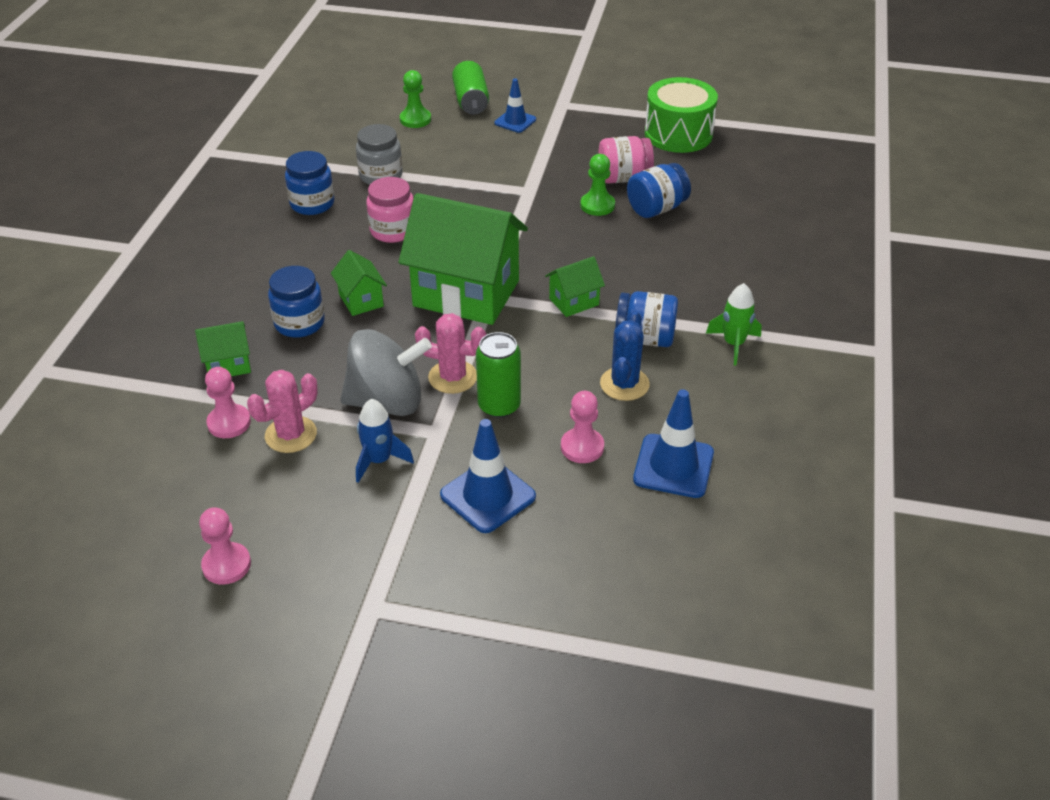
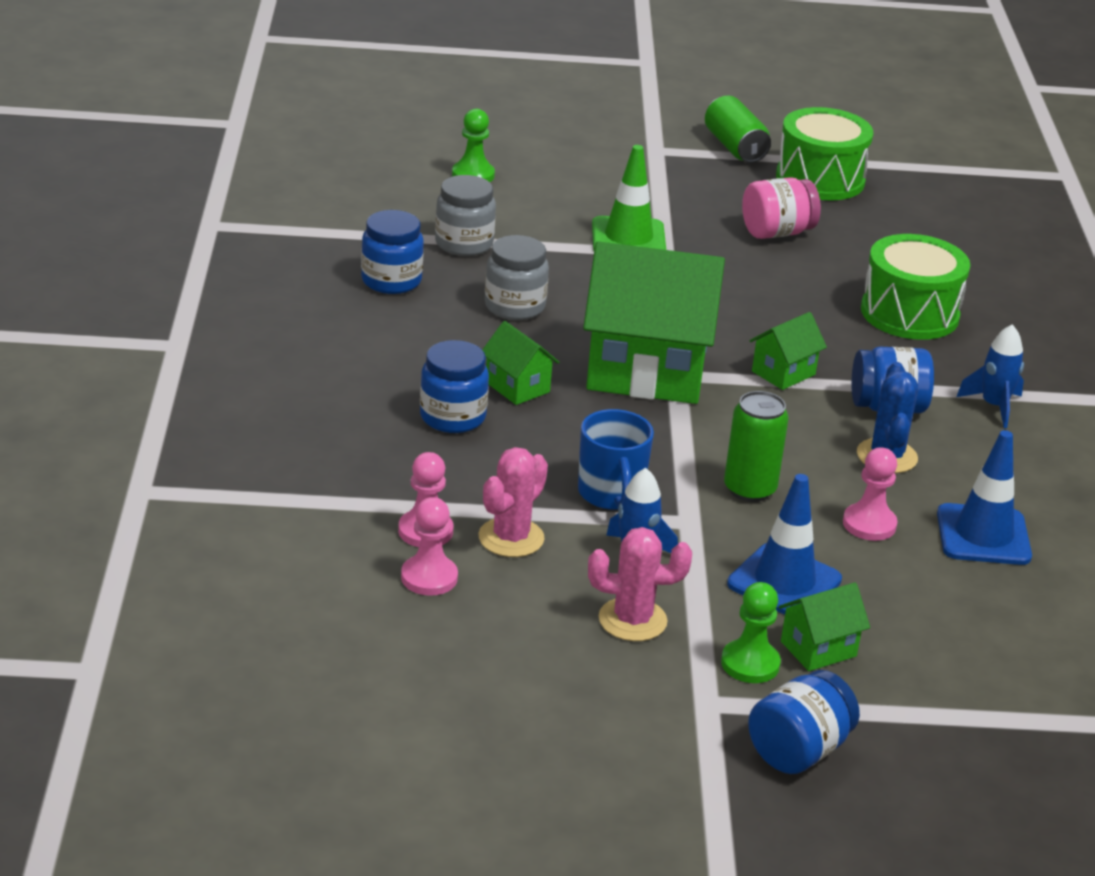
camera: 15 degrees left, 10 degrees down
(226, 565) = (510, 677): pink pawn -> pink pawn (429, 577)
(228, 365) = (387, 469): green house -> green house (818, 649)
(387, 401) = (611, 494): grey spinning top -> blue mug
(392, 231) = (514, 307): pink jar -> grey jar
(452, 377) = (677, 463): pink cactus -> pink cactus (632, 620)
(471, 101) = (535, 150): green can -> green can (735, 147)
(506, 177) = (628, 238): none -> green traffic cone
(515, 121) = (605, 172): blue traffic cone -> none
(597, 205) = (759, 265): green pawn -> green pawn (750, 664)
(656, 208) = (833, 265): blue jar -> blue jar (798, 751)
(699, 255) = (909, 313): none -> green drum
(733, 344) = (993, 406): green rocket -> blue rocket

